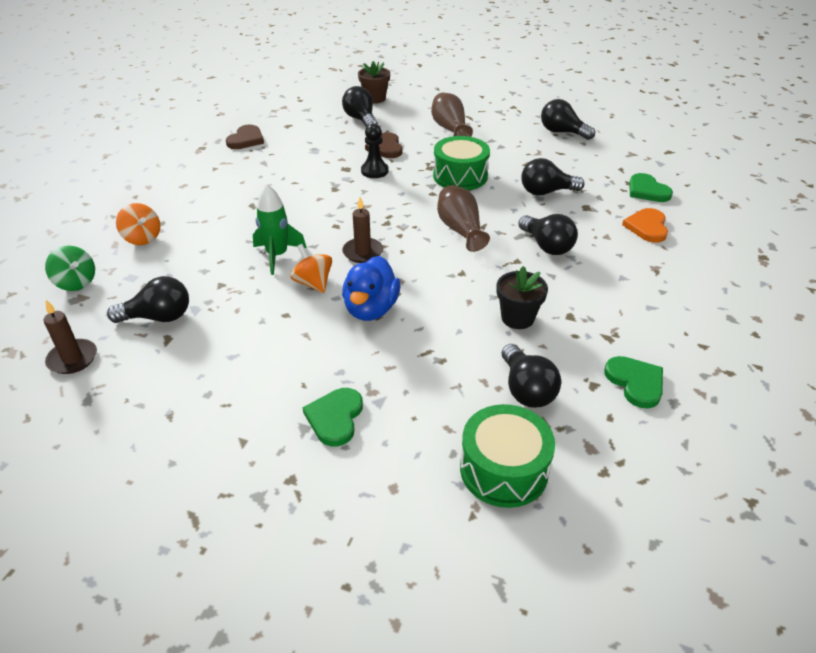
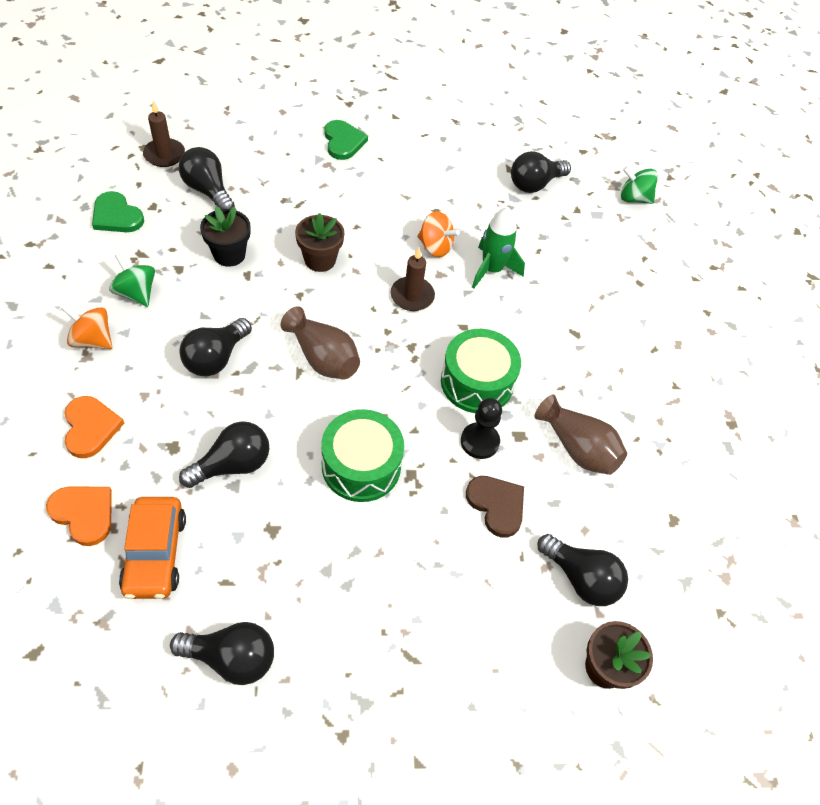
camera: 150 degrees right, 15 degrees up
(72, 359) = (559, 140): brown candle -> brown candle (164, 155)
(142, 238) = (635, 258): orange spinning top -> orange spinning top (92, 340)
(246, 139) = (696, 461): brown heart -> none
(371, 309) = (366, 232): blue duck -> none
(430, 295) = (320, 260): none -> brown flower pot
(450, 129) = (427, 599): brown vase -> brown vase (577, 448)
(503, 469) = (213, 134): green drum -> green drum (477, 382)
(547, 246) = (216, 358): black light bulb -> black light bulb turned 90 degrees counterclockwise
(601, 169) = (155, 553): none -> orange car
(613, 304) = (136, 293): none -> green spinning top
(647, 190) = (84, 514): green heart -> orange heart

